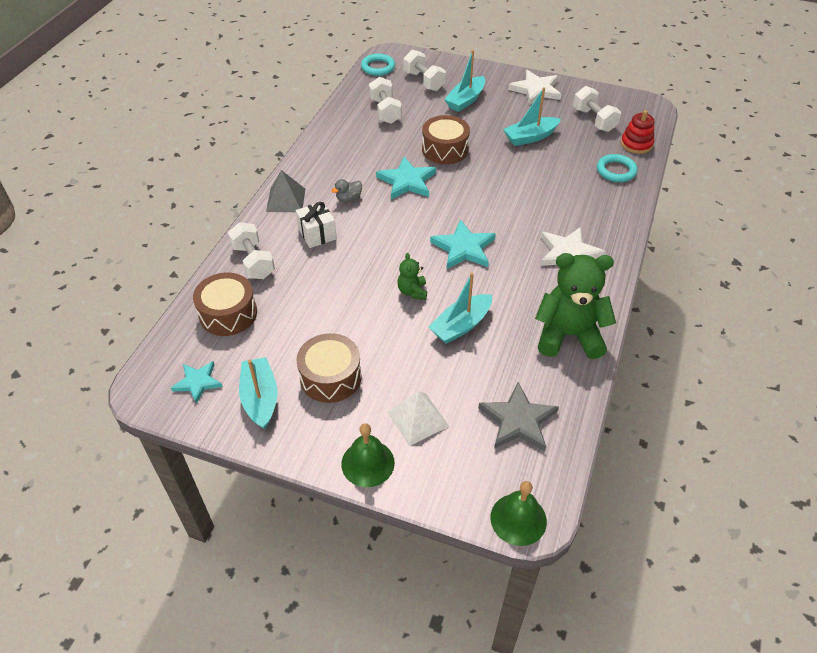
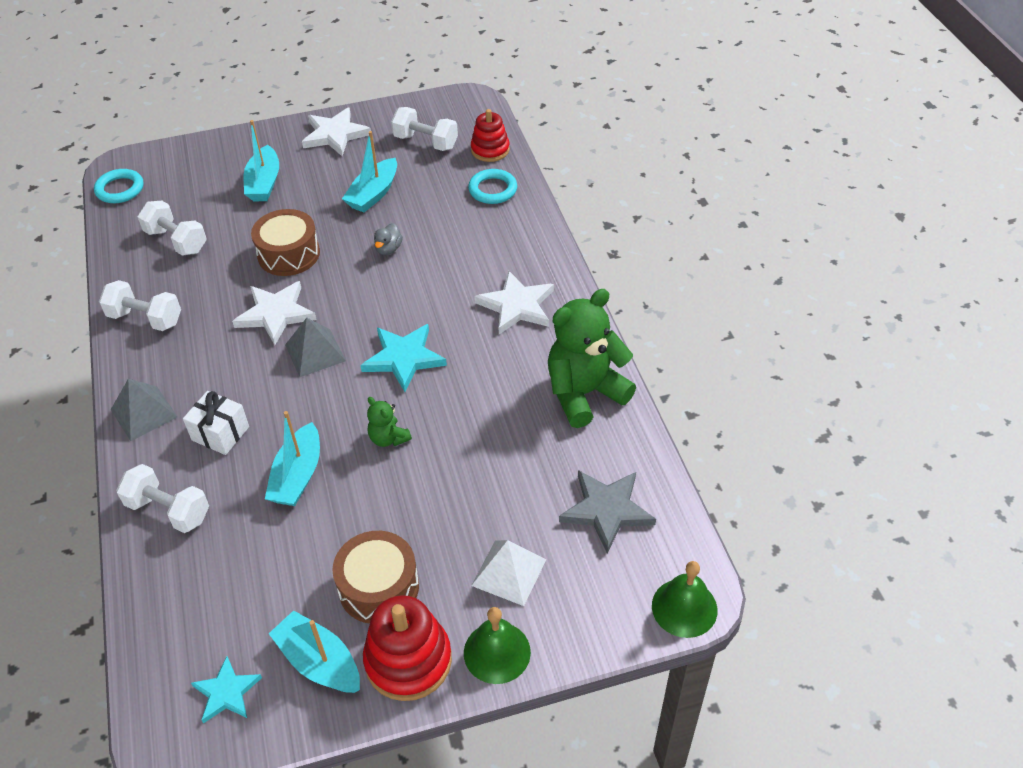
camera: 35 degrees left, 0 degrees up
(228, 313) = (192, 590): brown drum -> none
(310, 432) = (408, 660): none -> red stacking toy
(348, 198) = (222, 370): grey duck -> grey duck (388, 249)
(407, 181) = (276, 314): turquoise star -> white star
(411, 216) = (315, 352): none -> grey pyramid
(424, 81) = (194, 182): white dumbbell -> white dumbbell (145, 318)
(461, 325) = (471, 445): turquoise boat -> turquoise boat (298, 476)

